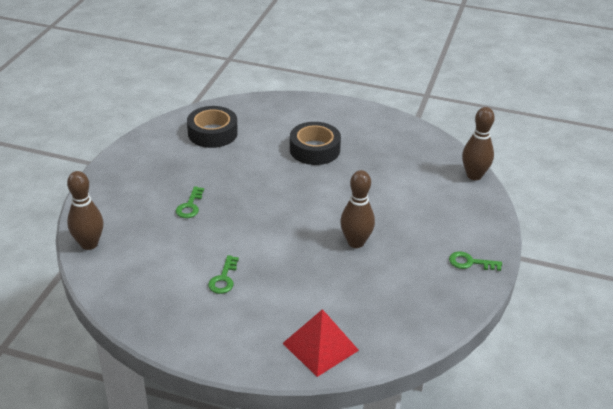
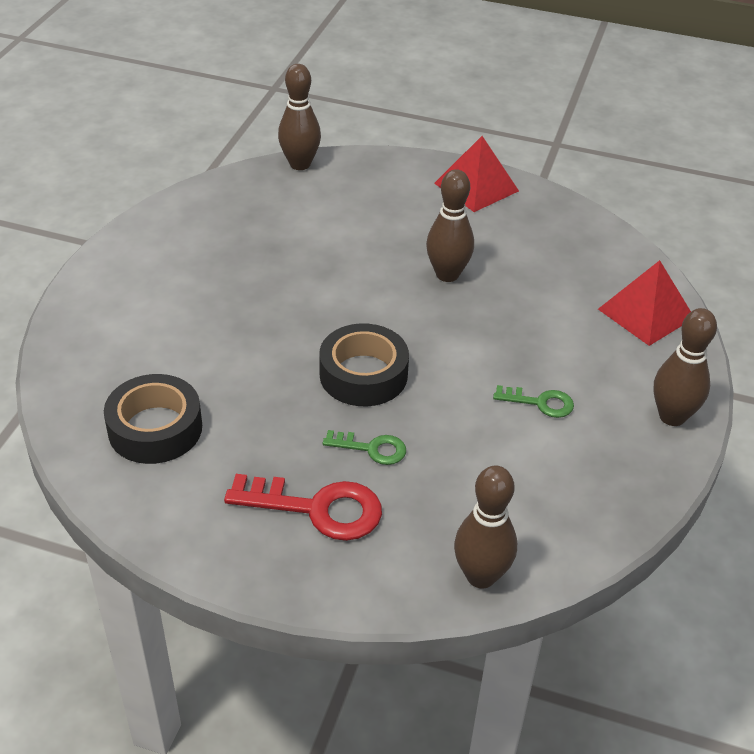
camera: 90 degrees left, 5 degrees up
(148, 187) = (317, 508): none -> red key
(206, 345) = (672, 416): none -> brown bowling pin
(314, 149) = (223, 305): black tape -> black tape (363, 374)
(470, 262) = (476, 187): green key -> red pyramid

